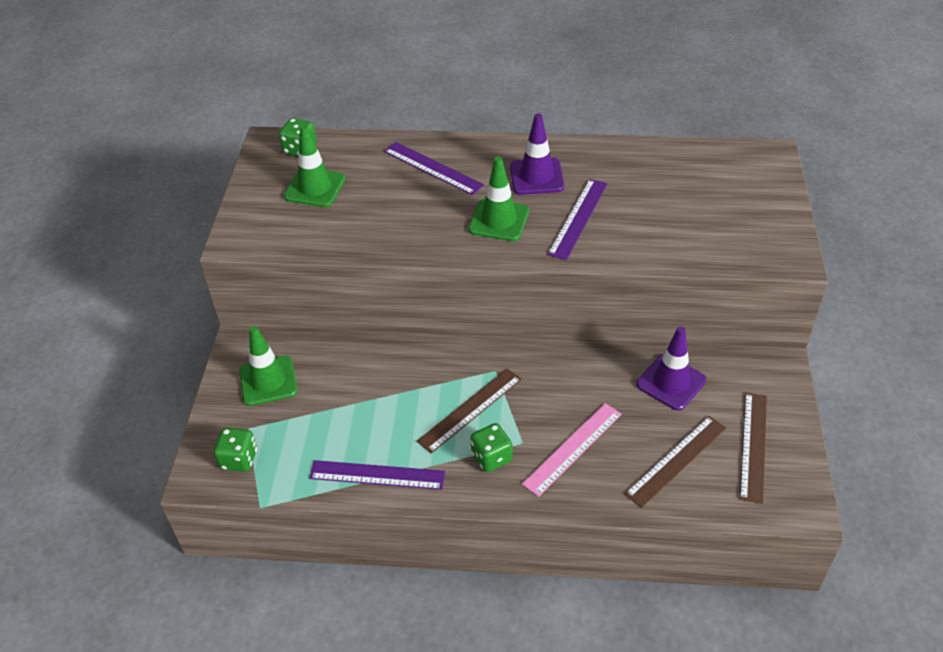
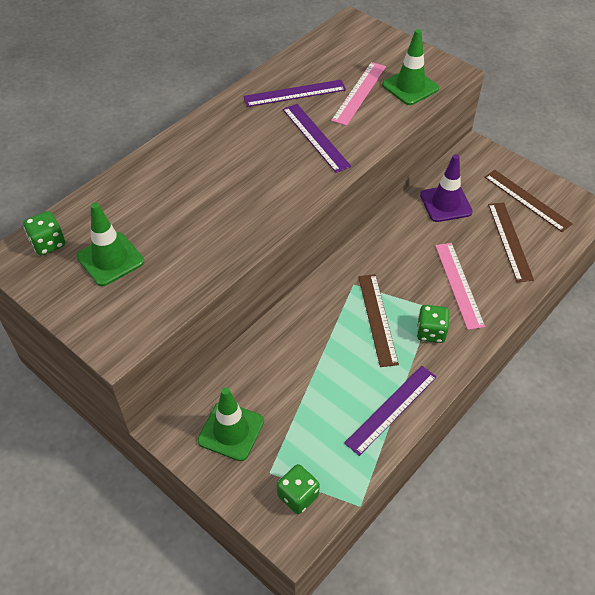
camera: 55 degrees left, 5 degrees up
(432, 168) = (172, 179): purple ruler -> purple ruler (295, 93)
(499, 220) = (273, 176): green traffic cone -> green traffic cone (410, 87)
(536, 177) = (249, 132): purple traffic cone -> none
(673, 213) = (359, 93): none -> pink ruler

